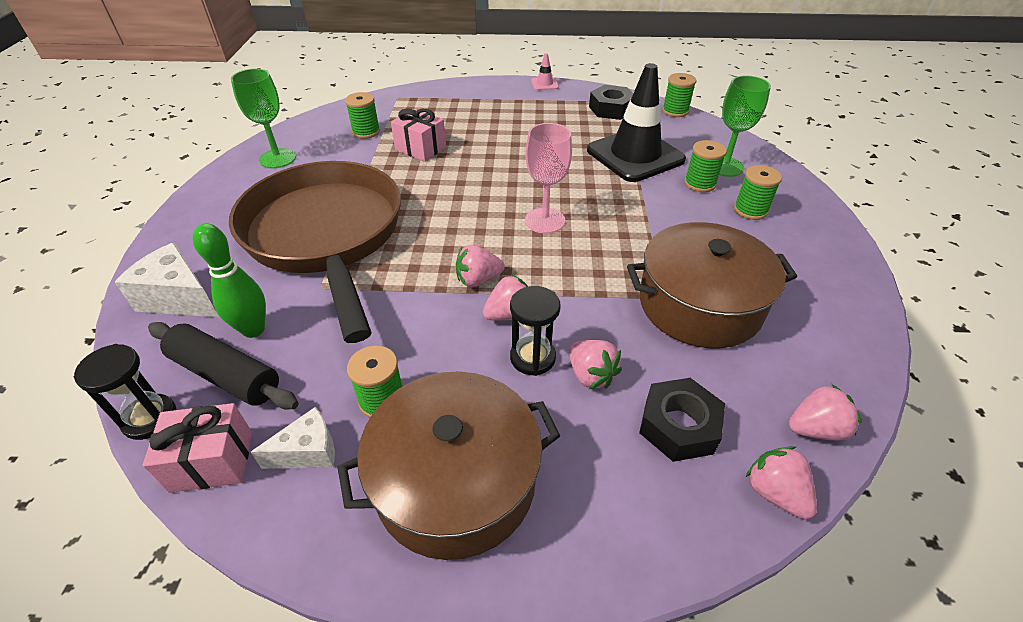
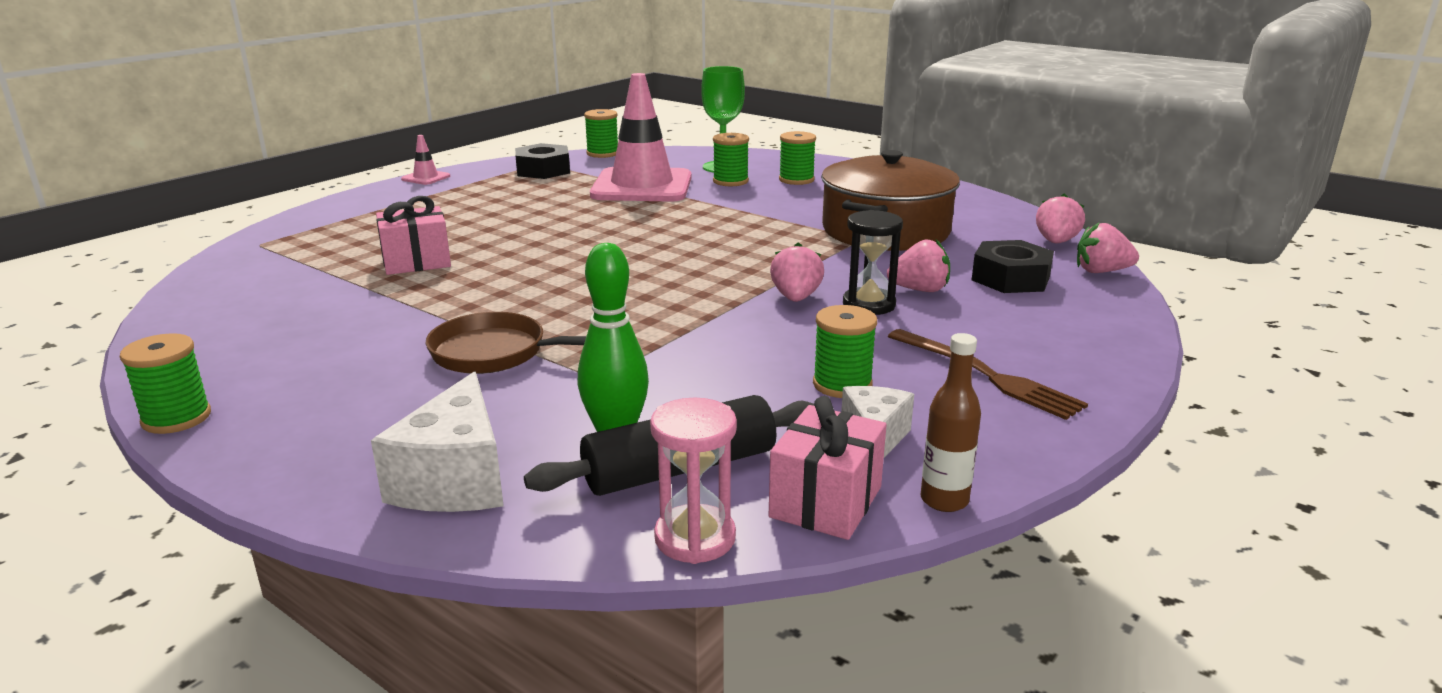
camera: 55 degrees left, 20 degrees down
(150, 418) = (695, 538): black hourglass -> pink hourglass
(179, 298) = (455, 479): white cheese -> white cheese turned 60 degrees counterclockwise
(238, 527) = (944, 500): none -> brown bottle
(278, 158) = (229, 346): green goblet -> none
(326, 236) = (496, 353): brown pan -> brown pan, size x0.44
(366, 132) = (300, 280): green spool -> green spool (176, 418)
(455, 481) = (986, 375): brown pot -> brown fork
(478, 280) = (722, 297): pink strawberry -> none
(545, 221) = (677, 246): pink goblet -> none
(635, 155) = (642, 186): black traffic cone -> pink traffic cone

